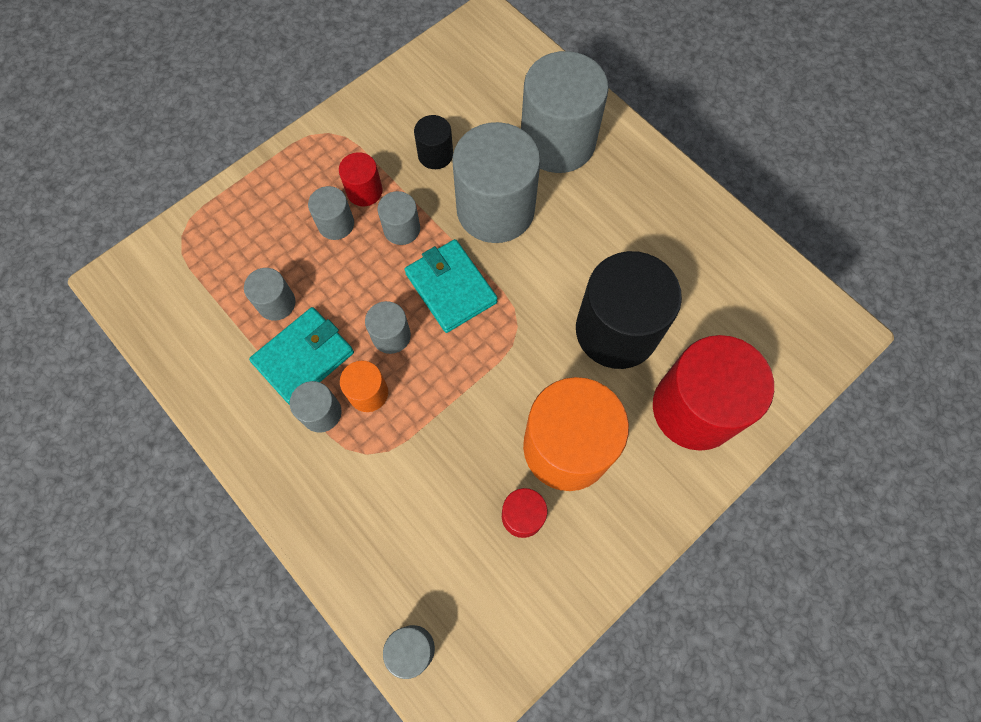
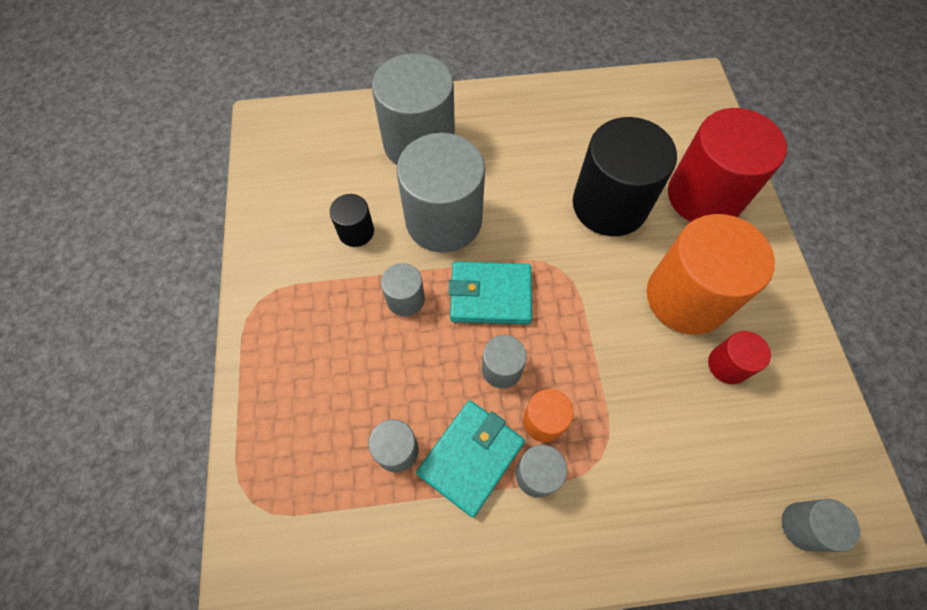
camera: 55 degrees left, 5 degrees down
(304, 357) = (471, 457): turquoise wallet -> turquoise wallet turned 45 degrees clockwise
(336, 224) = (357, 349): grey cylinder -> none
(364, 191) = (344, 306): red cylinder -> none

